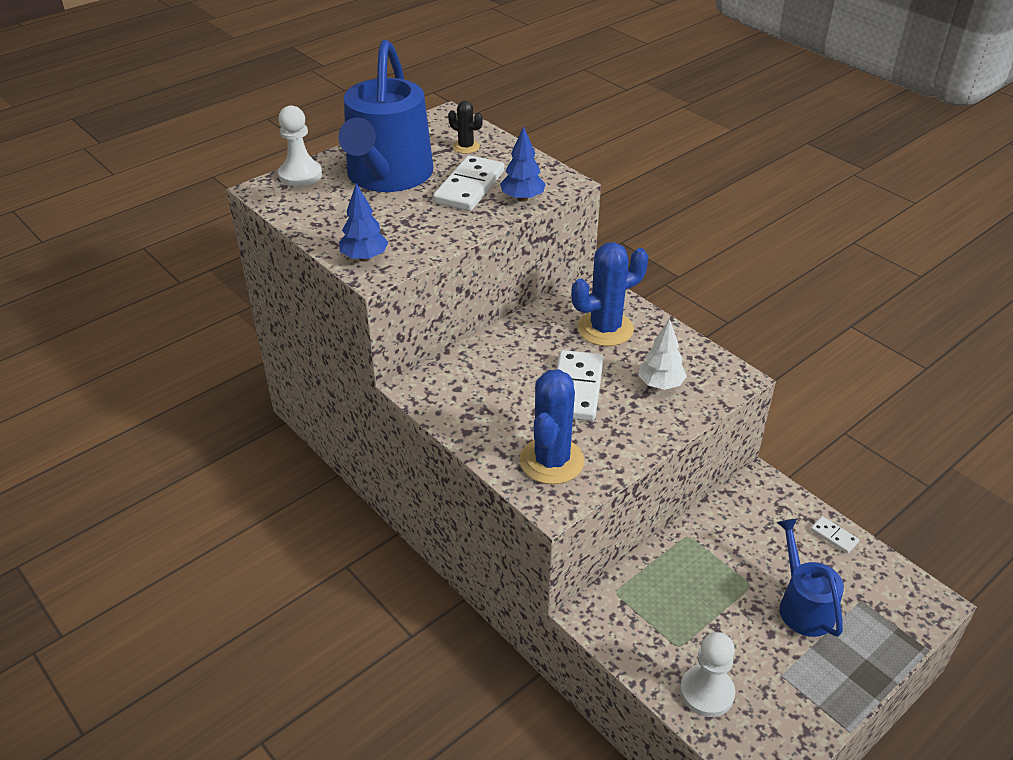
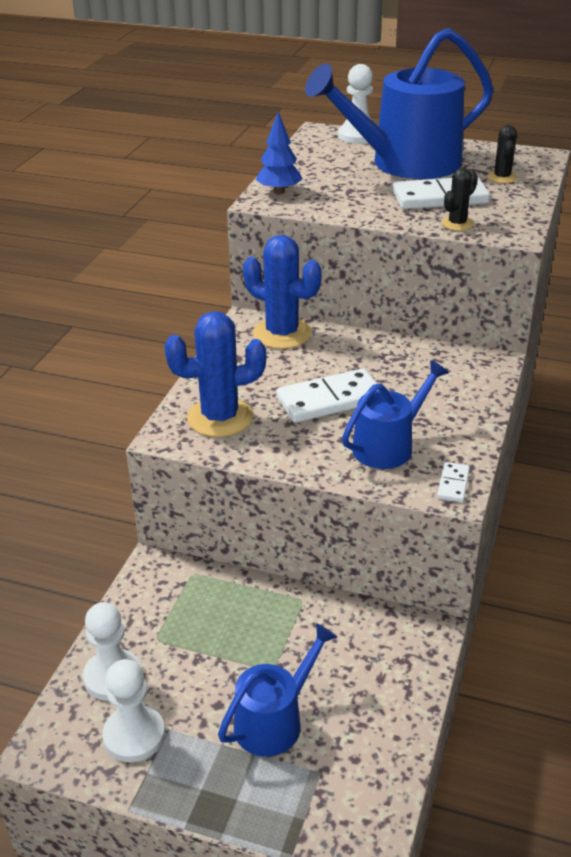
camera: 60 degrees right, 5 degrees down
(522, 198) = (457, 224): blue tree -> black cactus
(605, 329) = (435, 388): blue cactus -> blue cactus (282, 333)
(660, 384) = (388, 446): white tree -> blue watering can
(777, 700) = (134, 735): none -> white pawn
(834, 536) = (399, 720): white domino -> white domino (453, 484)

